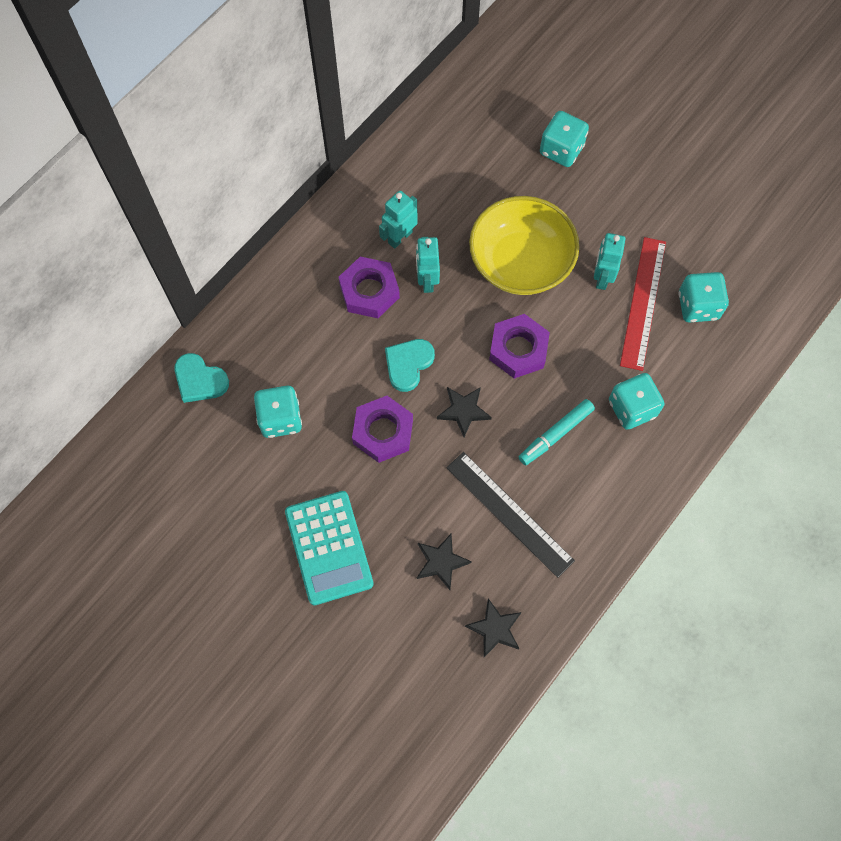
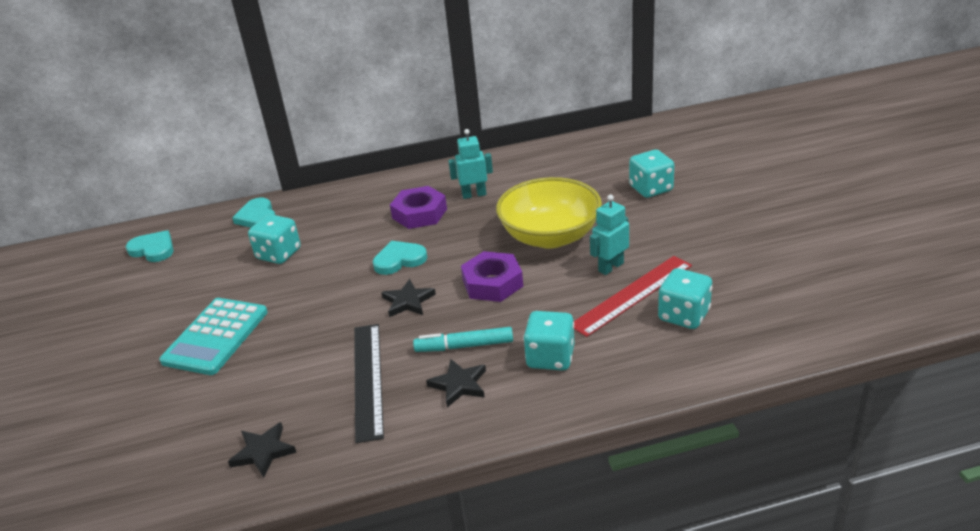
camera: 40 degrees right, 35 degrees down
(134, 483) = (153, 249): none -> turquoise heart
(383, 432) = (335, 289): purple nut -> none
(427, 280) = (467, 222): turquoise robot -> none
(441, 562) = (279, 384): black star -> black star (459, 385)

